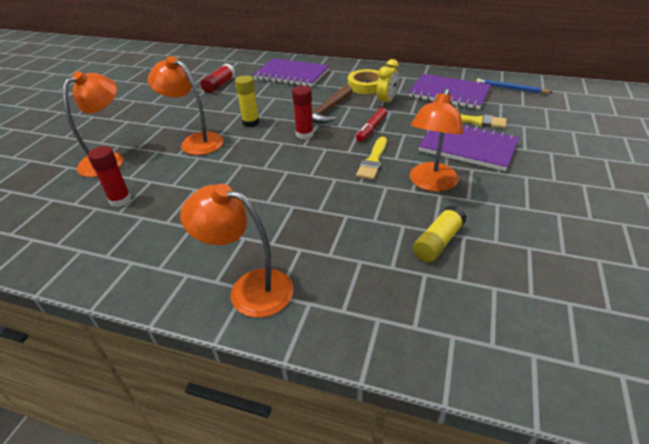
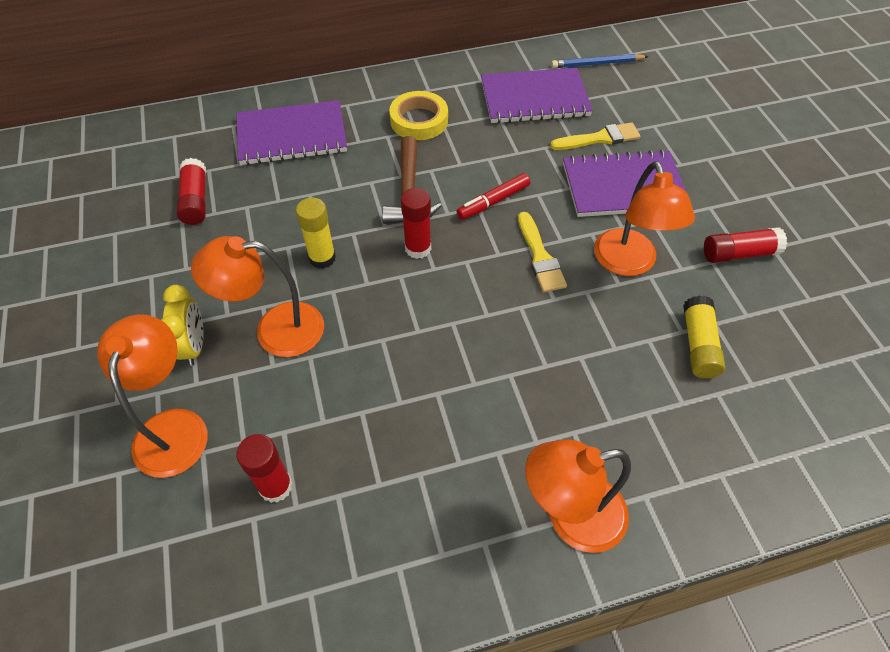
camera: 35 degrees left, 15 degrees up
(371, 129) = (493, 202): red marker -> red marker turned 60 degrees clockwise
(386, 102) = (471, 143): yellow clock -> yellow clock (194, 346)
(524, 207) = (739, 253): none -> red glue stick

